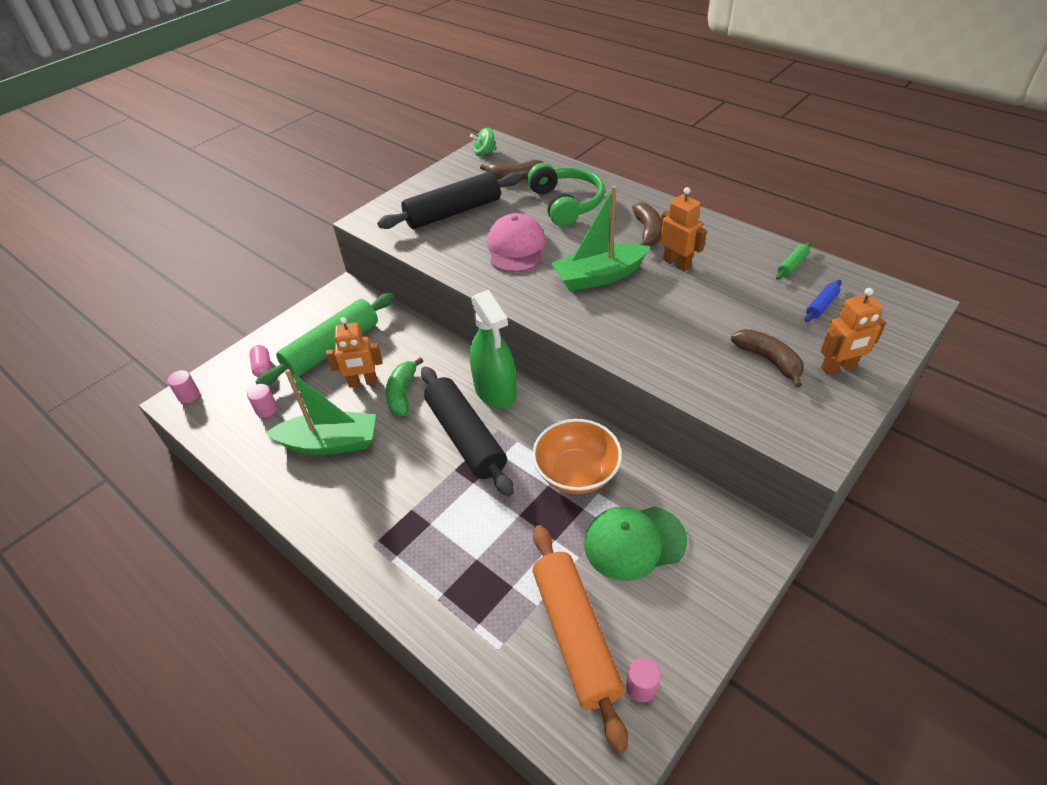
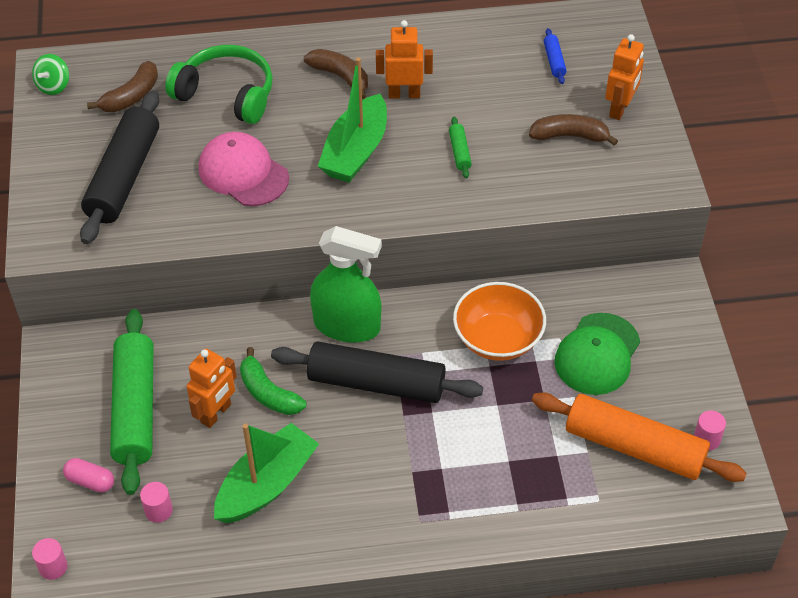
camera: 50 degrees left, 5 degrees up
(792, 265) = (494, 36): green rolling pin -> green rolling pin (460, 152)

